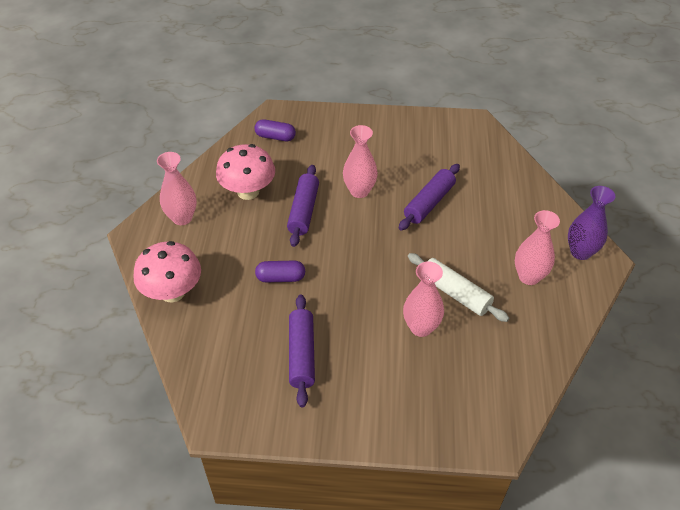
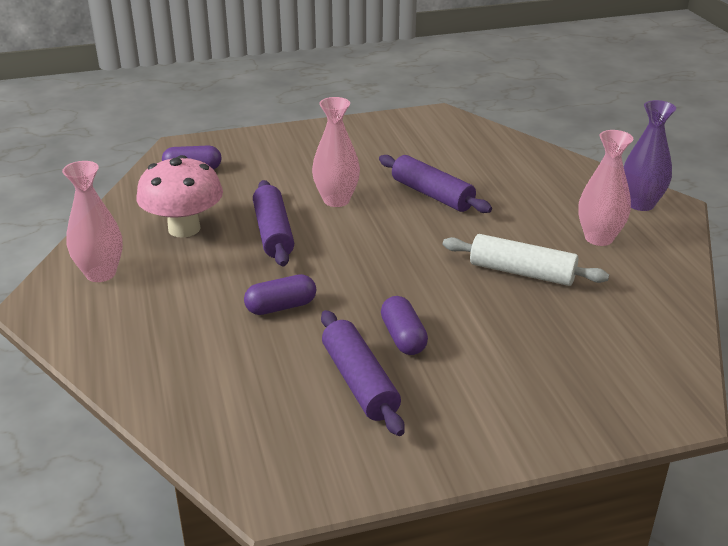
camera: 20 degrees left, 15 degrees down
(172, 292) = (127, 357): pink mushroom -> none
(346, 326) = (403, 337): none -> purple capsule
(421, 327) = (502, 316): pink vase -> none
(429, 203) = (432, 195): purple rolling pin -> purple rolling pin turned 60 degrees counterclockwise

